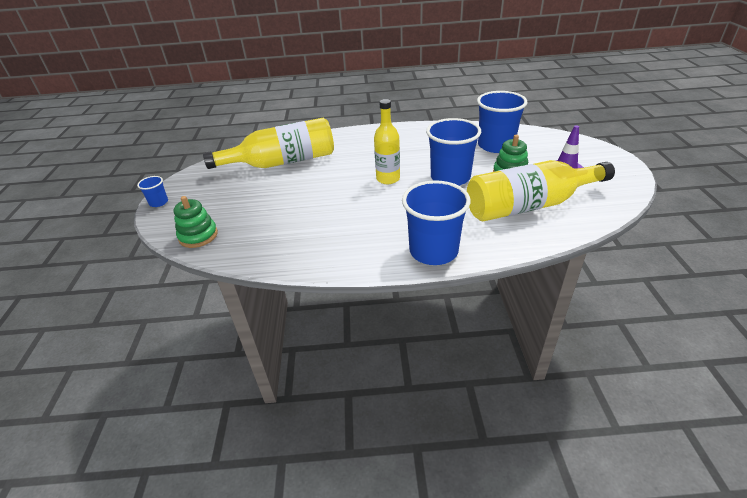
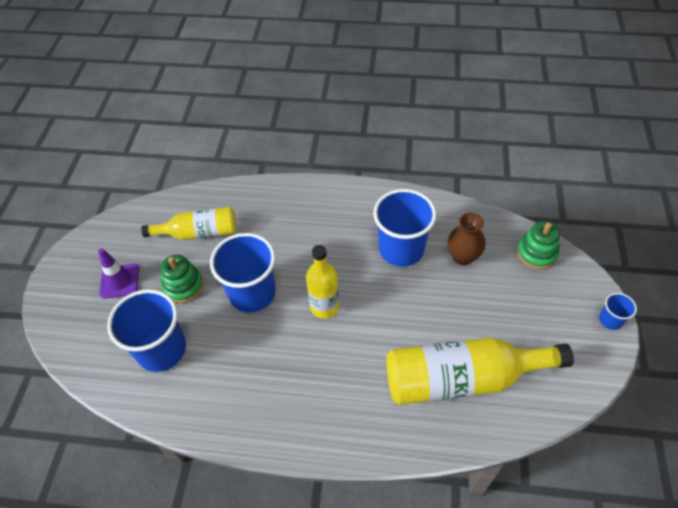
camera: 170 degrees left, 15 degrees up
(270, 224) = (463, 257): none -> brown vase
(433, 251) = (312, 196): blue cup -> blue cup (401, 249)
(529, 205) = (199, 232): yellow bottle -> yellow bottle, size x0.61

